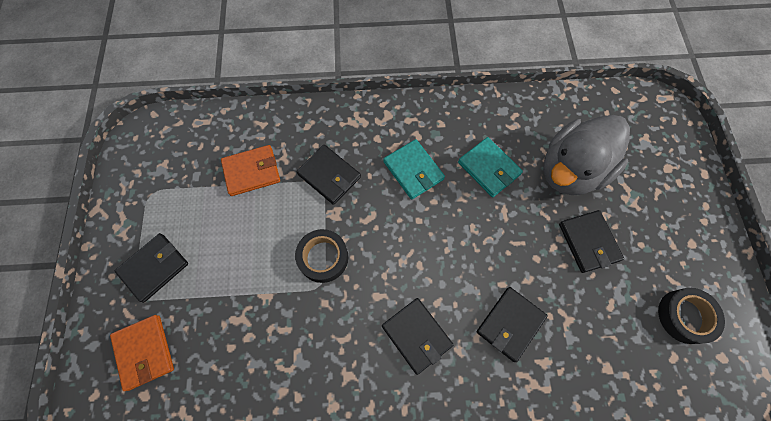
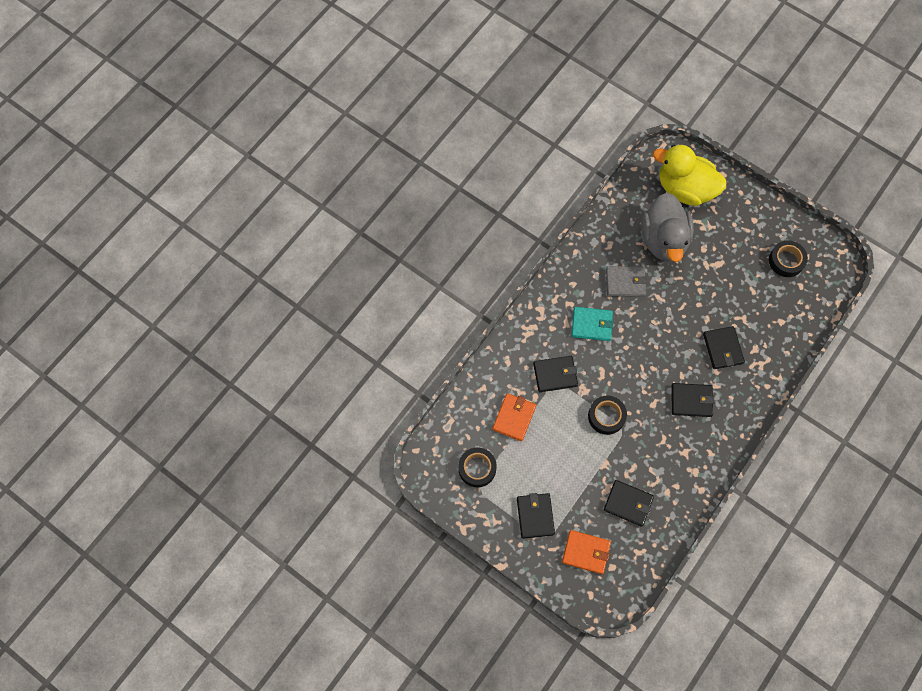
camera: 50 degrees left, 0 degrees up
(171, 177) = (477, 468): none -> black tape
(489, 168) = (625, 282): turquoise wallet -> grey wallet
(588, 242) = (711, 270): black wallet -> black wallet (628, 503)
(647, 149) = (685, 189): none -> yellow duck

